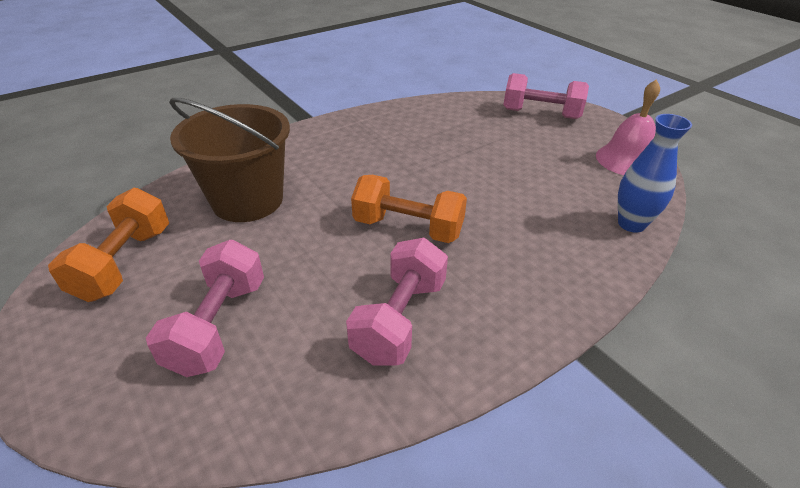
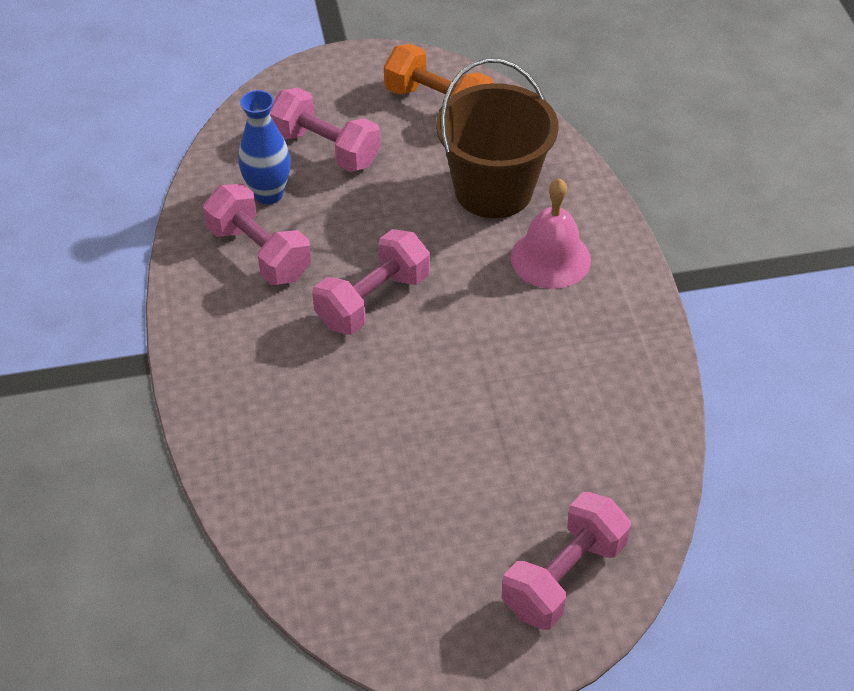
camera: 115 degrees right, 10 degrees up
(408, 228) = (372, 300): orange dumbbell -> pink dumbbell
(627, 160) = (377, 603): pink bell -> pink bell (550, 258)
(631, 224) = (257, 505): blue vase -> blue vase (268, 194)

